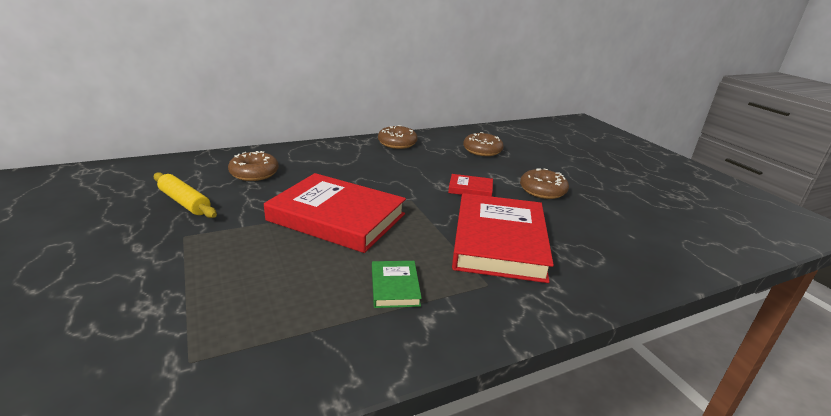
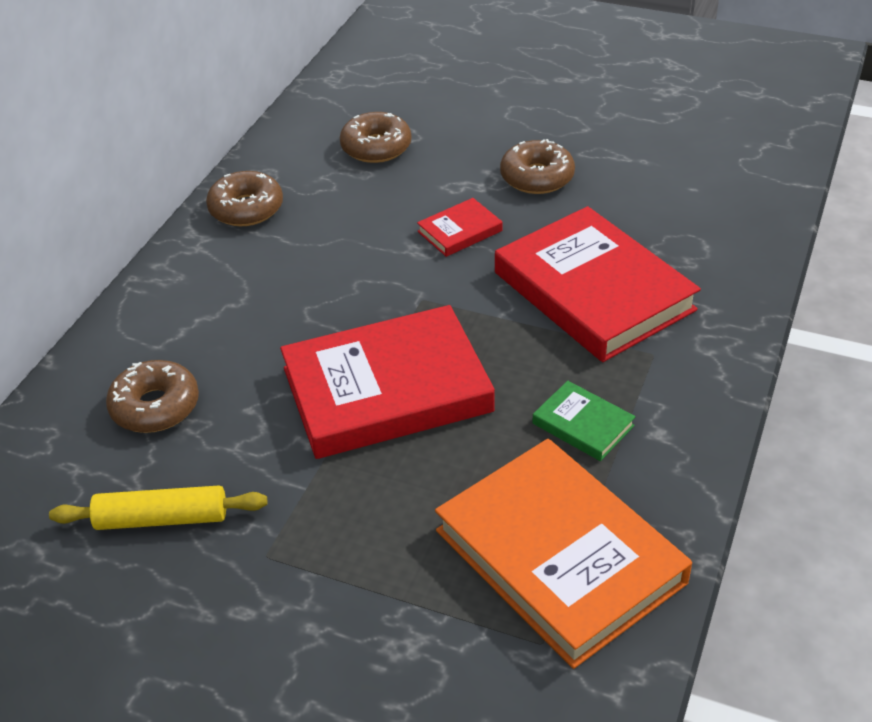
camera: 40 degrees left, 15 degrees up
(274, 331) = (559, 556): none -> orange book

